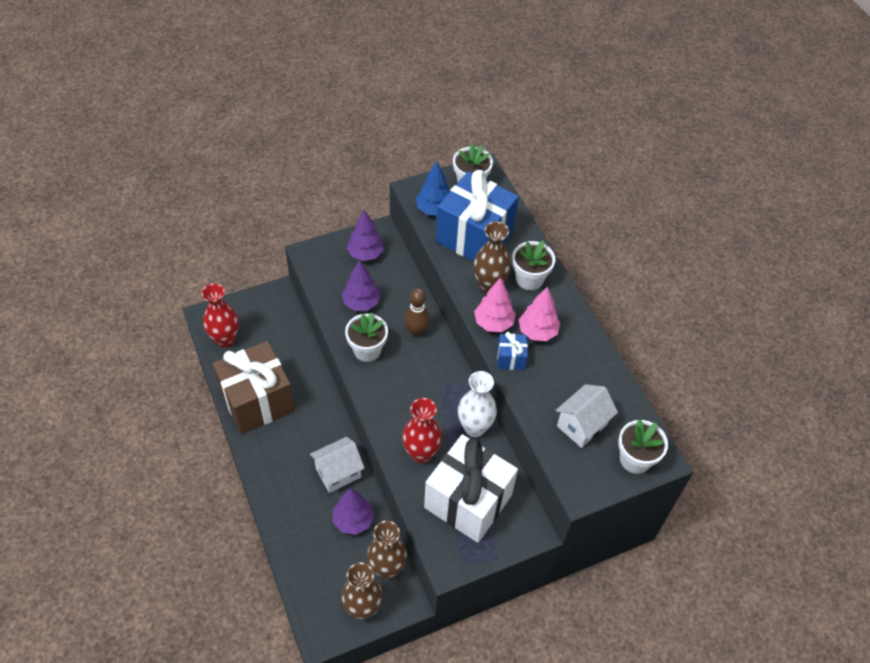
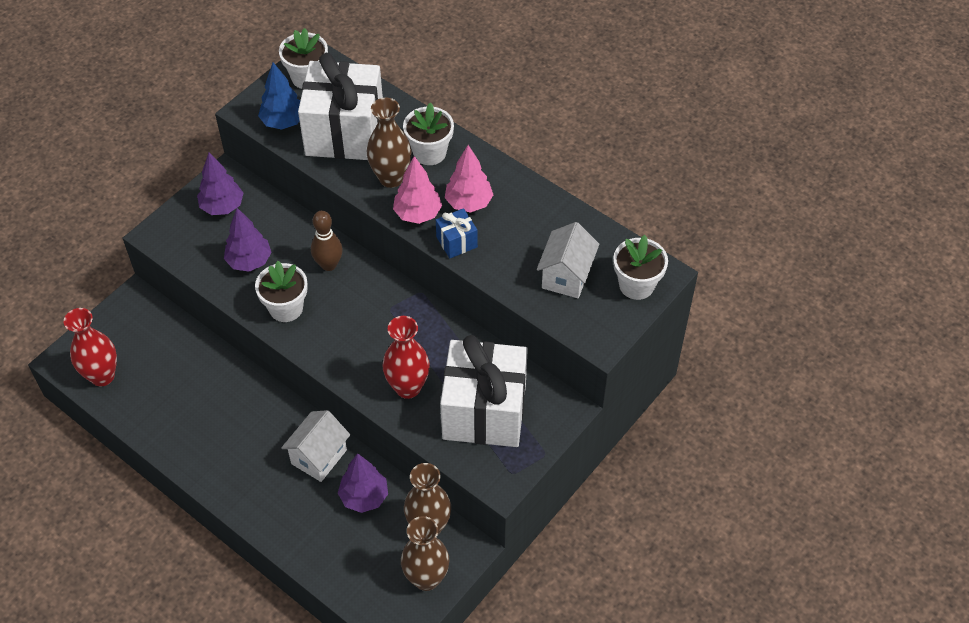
camera: 25 degrees left, 0 degrees up
(257, 401) = (181, 424): brown gift -> none
(474, 236) = (344, 133): blue gift -> white gift
(474, 427) = (449, 335): white vase -> none

